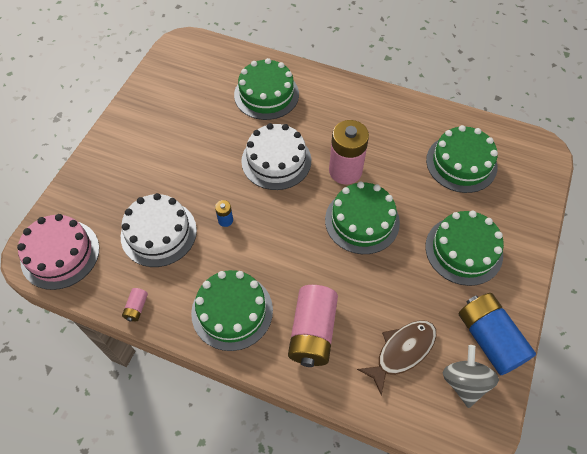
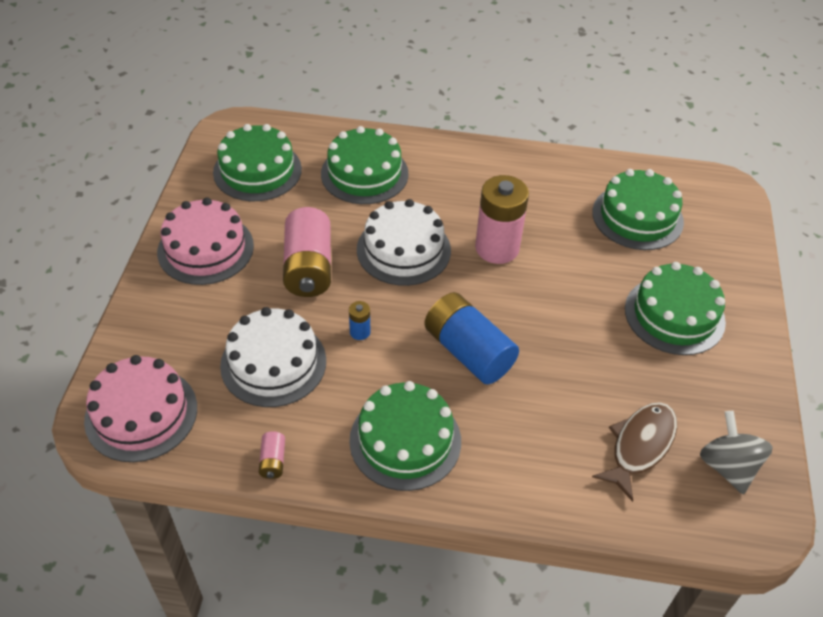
camera: 15 degrees left, 10 degrees down
(138, 136) = (205, 249): none -> pink cake
(313, 332) = (519, 445): pink battery -> pink battery (309, 267)
(362, 221) = (538, 303): green cake -> green cake (257, 171)
(489, 339) = (740, 411): blue battery -> blue battery (468, 352)

